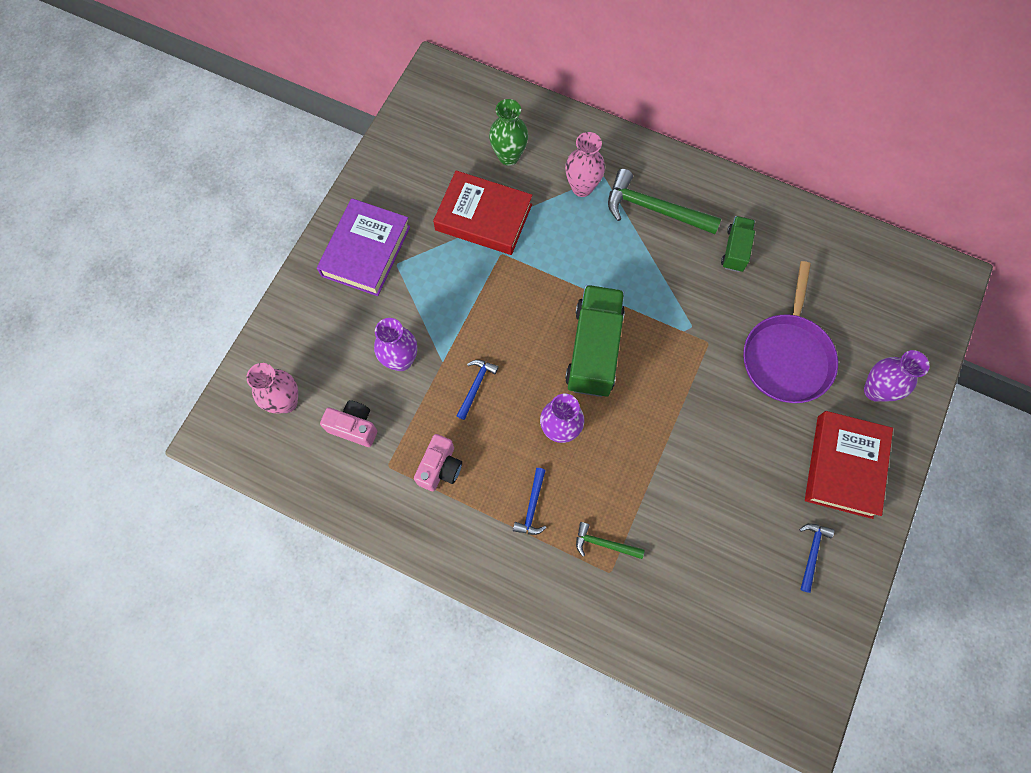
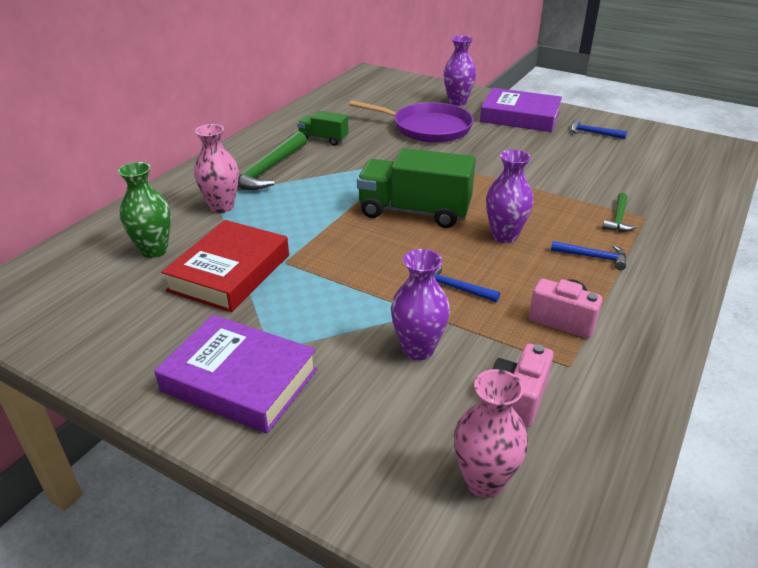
camera: 85 degrees left, 35 degrees down
(844, 466) = (520, 117): red book -> purple book

